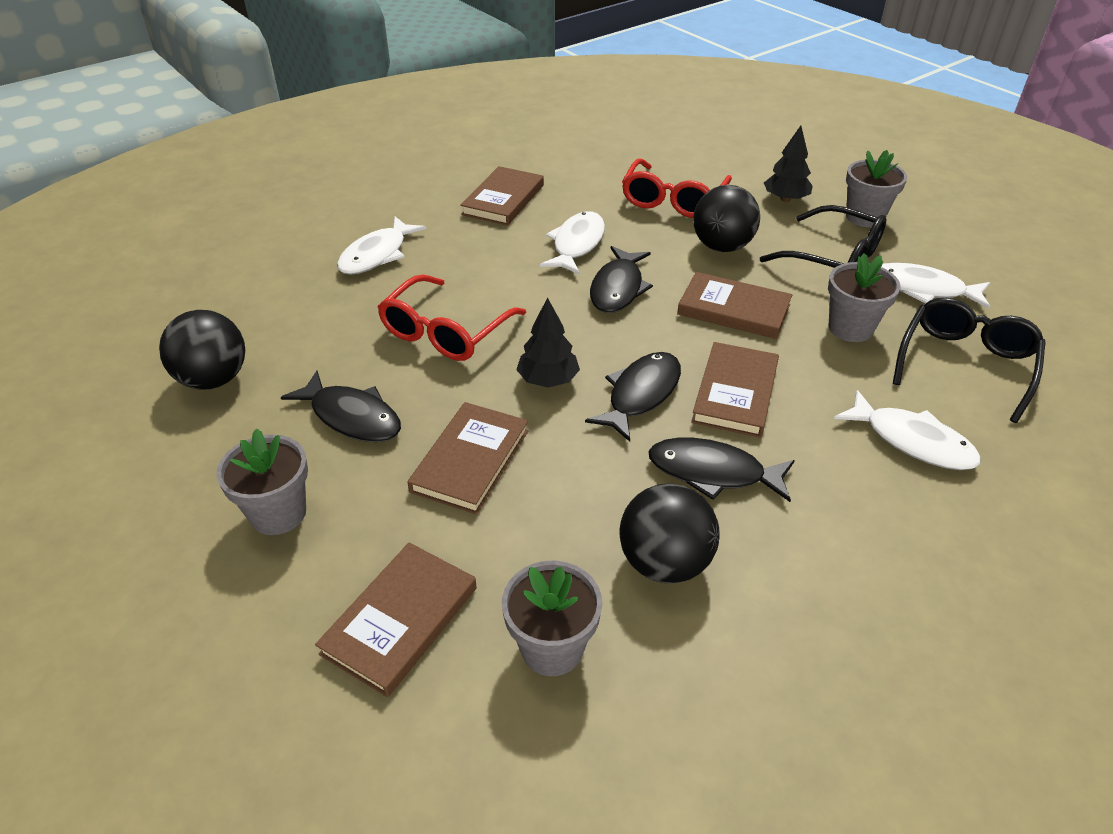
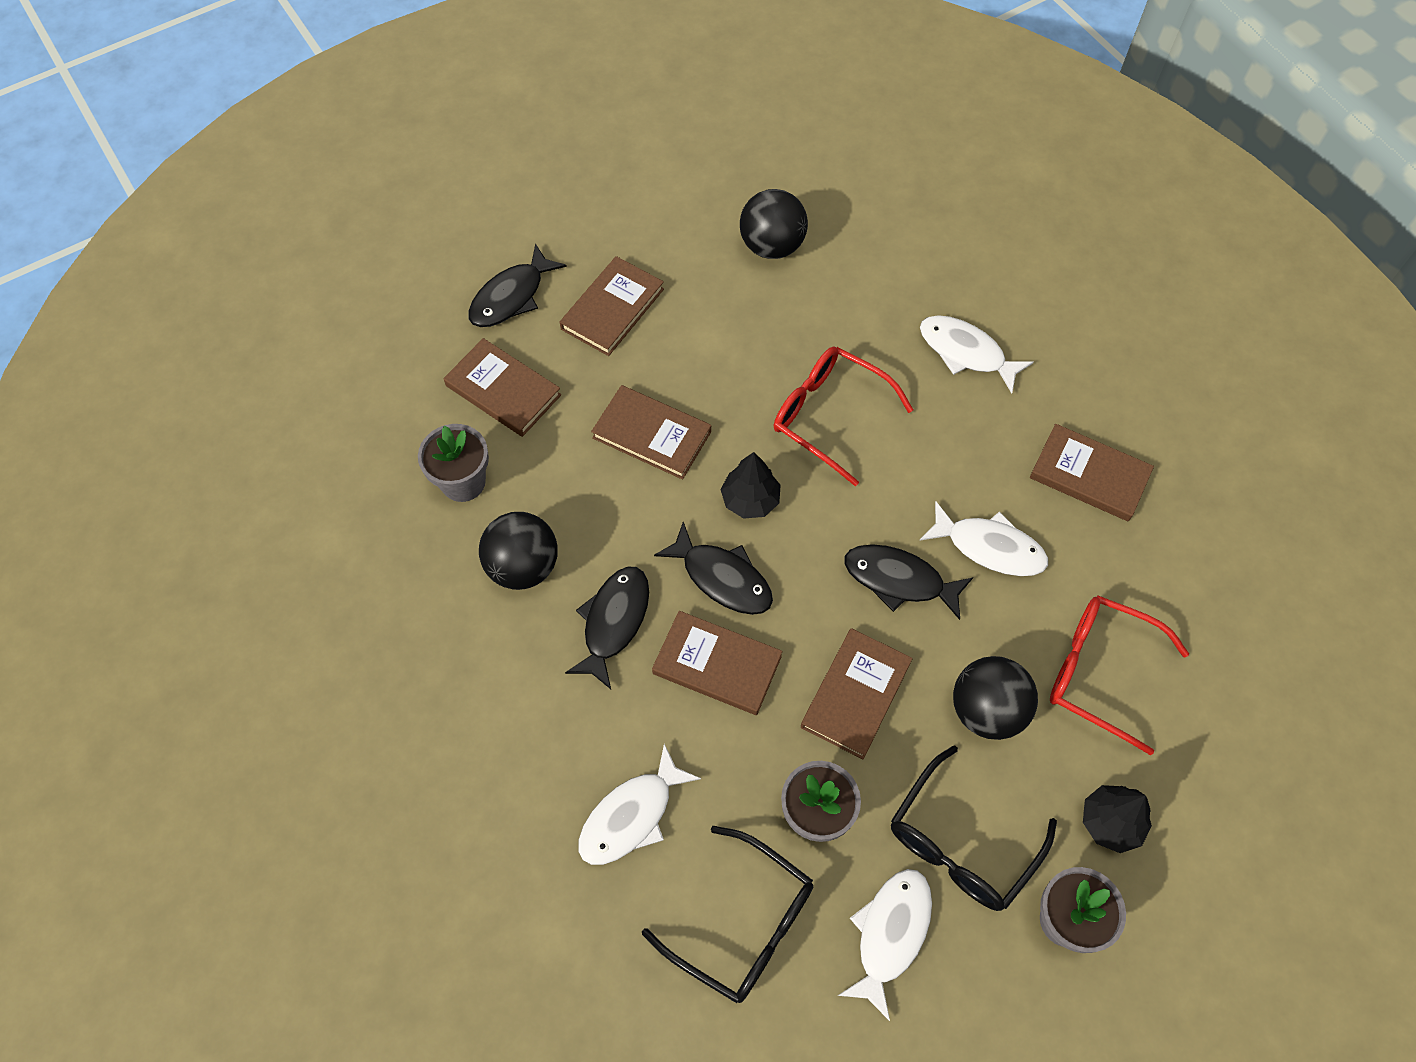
camera: 95 degrees right, 20 degrees up
(278, 513) = (612, 309): grey flower pot -> brown book
(352, 417) = (714, 348): black fish -> black fish (511, 297)

